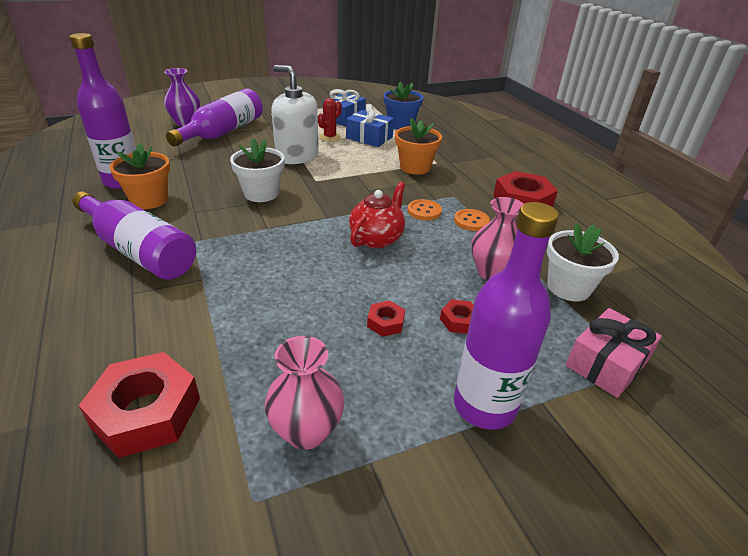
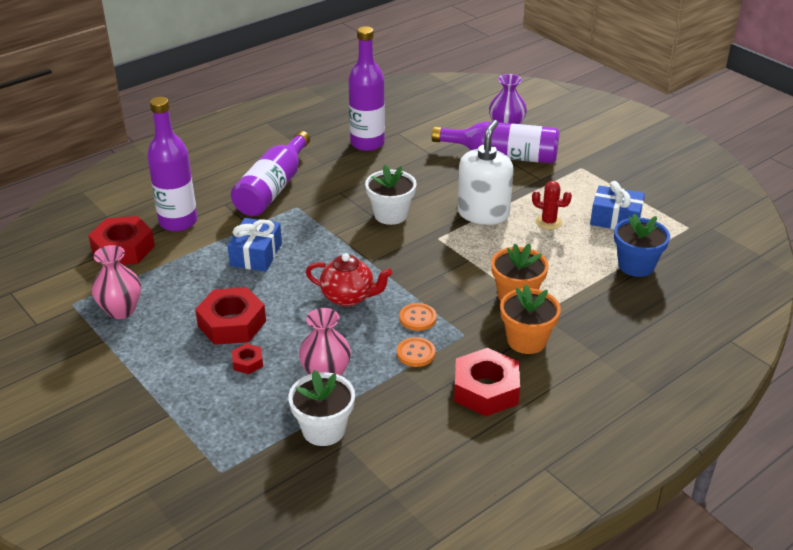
camera: 75 degrees right, 0 degrees up
(149, 200) = (345, 166): orange flower pot -> orange flower pot (526, 340)
(369, 138) = (572, 249): blue gift -> blue gift (256, 254)
(385, 322) = (232, 323): red nut -> red nut, size x2.10
(484, 406) = (158, 385): purple bottle -> purple bottle (178, 222)
(606, 364) = (221, 453): pink gift -> none

